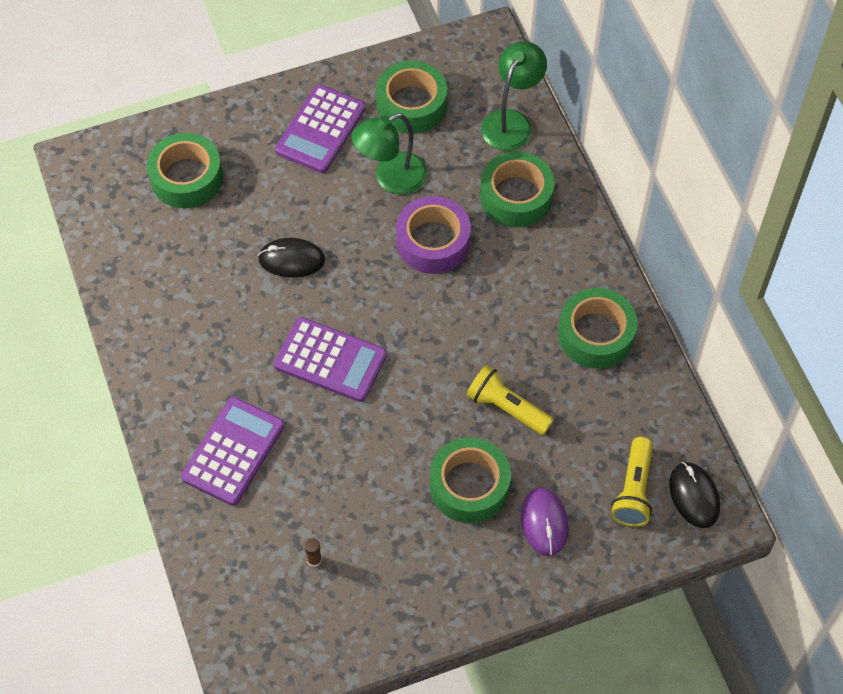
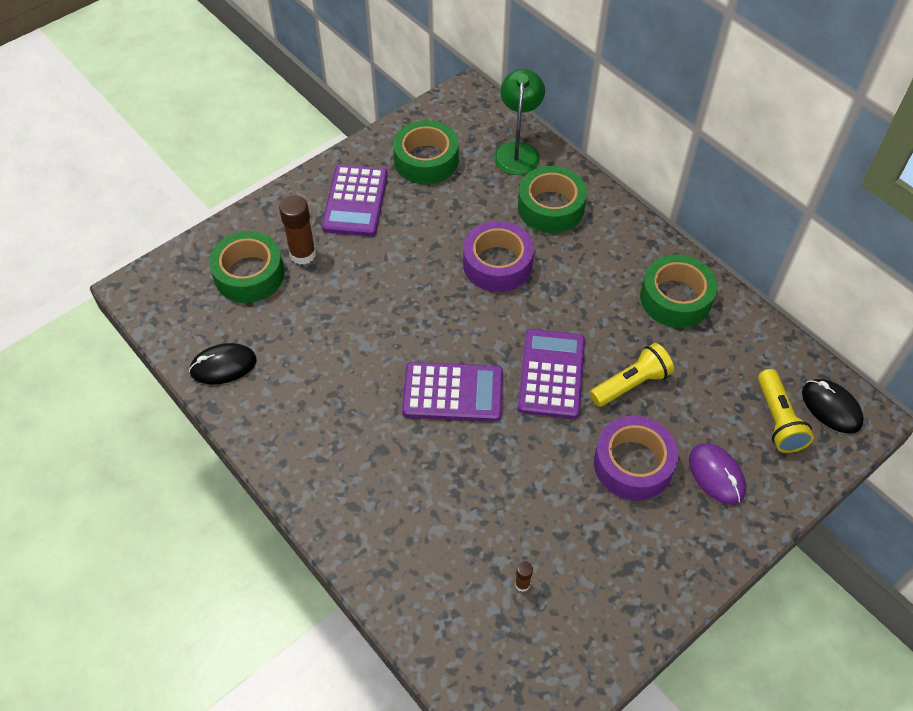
camera: 20 degrees left, 5 degrees down
(233, 451) = (398, 506): purple calculator -> purple calculator (551, 374)
(246, 172) = (303, 254): none -> brown glue stick
(291, 260) = (377, 316): black mouse -> black mouse (223, 366)
(391, 178) = (436, 223): green lamp -> none
(469, 486) = (633, 464): green tape -> purple tape
(506, 407) = (631, 384): yellow flashlight -> yellow flashlight turned 135 degrees clockwise

